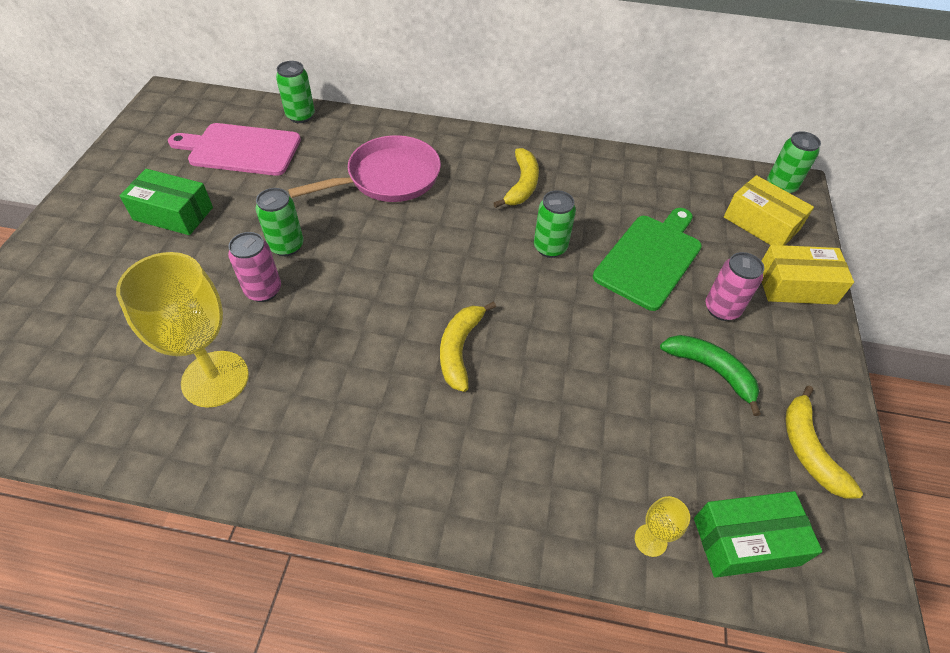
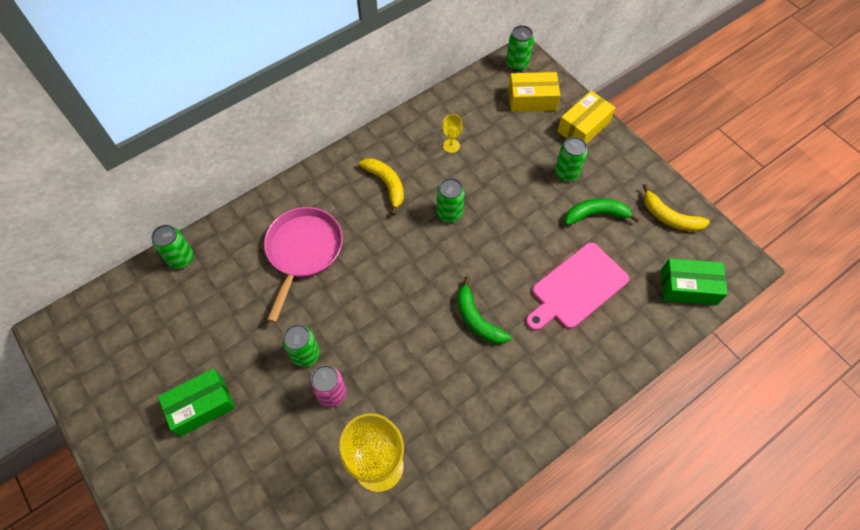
camera: 45 degrees left, 10 degrees up
(240, 149) = (177, 321): pink cutting board -> pink cutting board (576, 288)
(460, 349) = (477, 319): yellow banana -> green banana
(650, 258) = (504, 173): green cutting board -> none
(650, 540) = (656, 326): yellow goblet -> yellow goblet (451, 146)
(721, 309) = (566, 173): pink can -> green can
(746, 541) = (688, 287): green box -> green box turned 60 degrees clockwise

